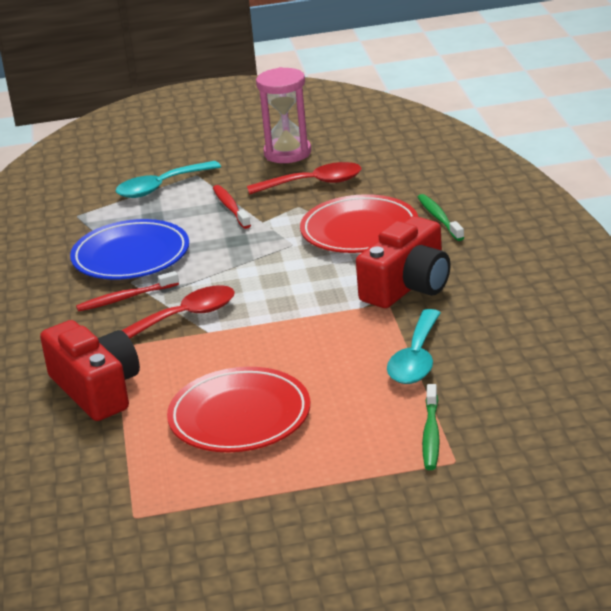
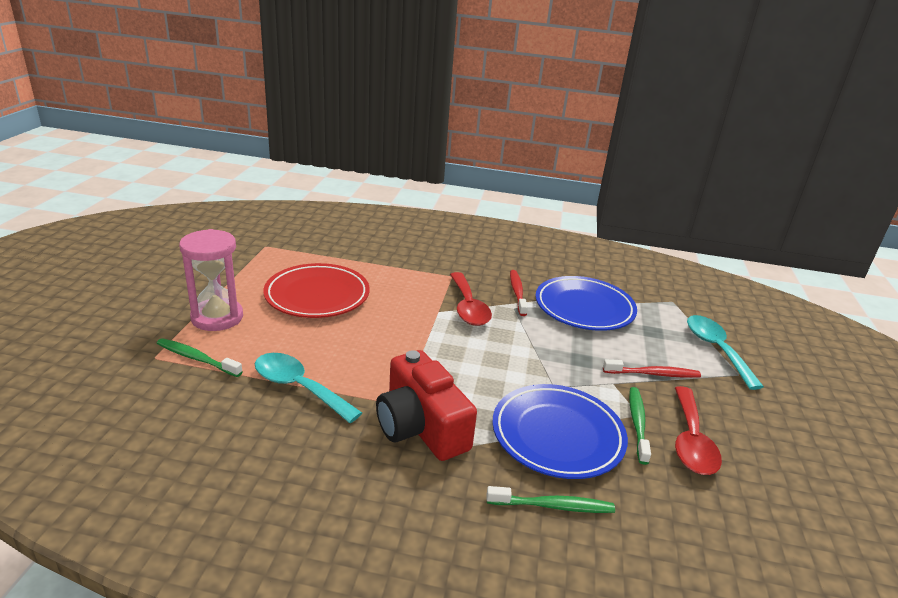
camera: 105 degrees right, 0 degrees up
(96, 389) = (406, 261): red camera -> none
(287, 153) = (783, 447): pink hourglass -> pink hourglass (217, 317)
(312, 204) = (637, 423): none -> green toothbrush
(359, 231) = (557, 435): red plate -> blue plate

